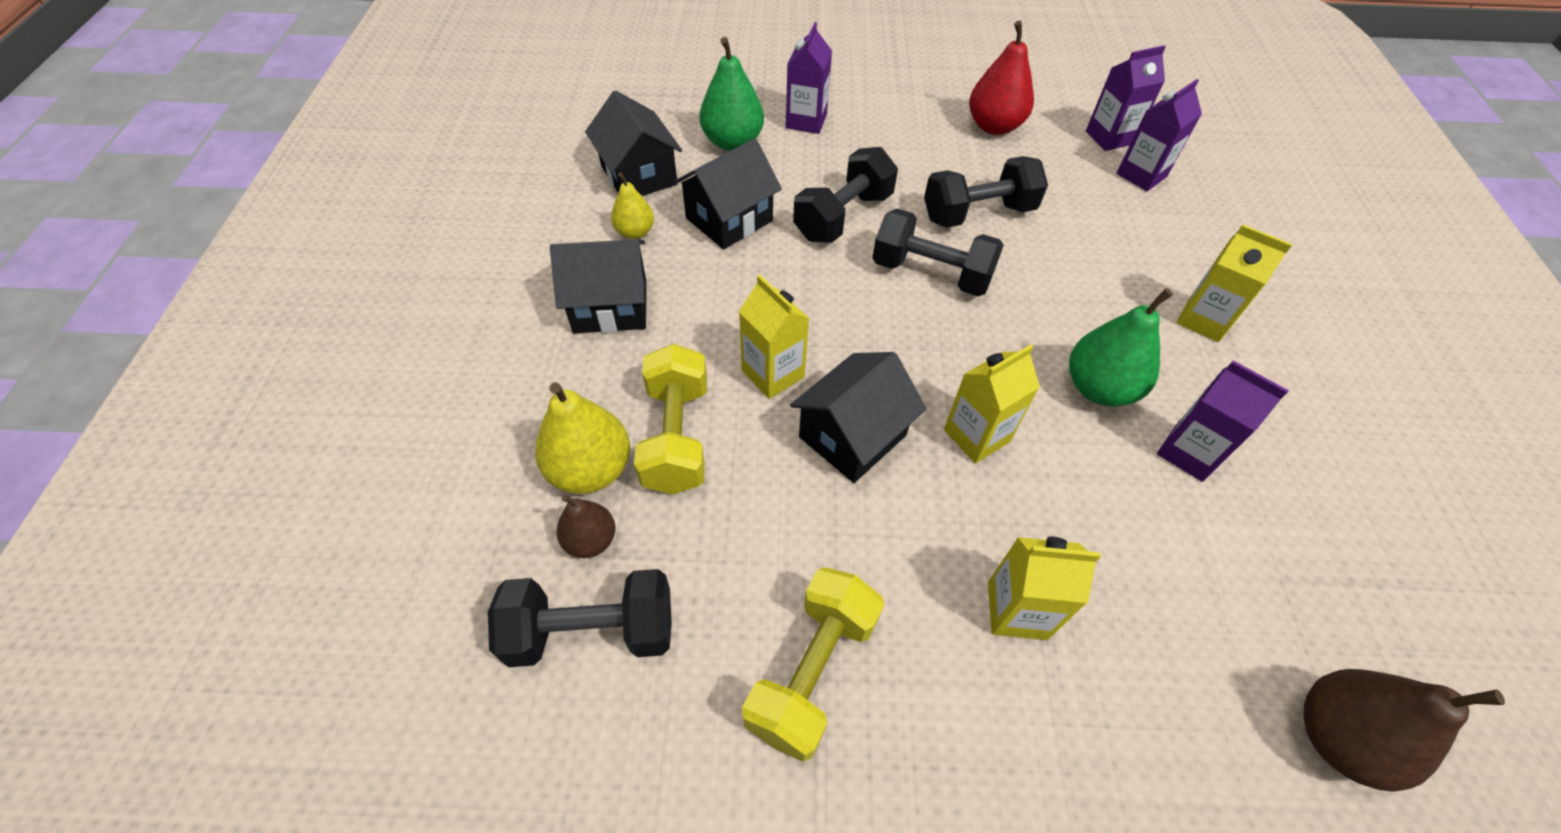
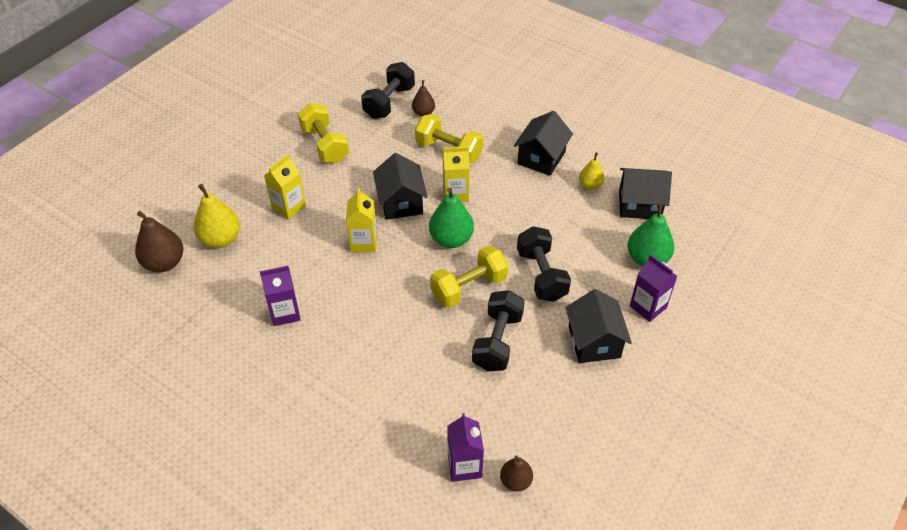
camera: 125 degrees right, 5 degrees down
(590, 469) = (454, 122): yellow pear -> yellow pear (220, 239)
(729, 219) = (574, 225): black house -> black house (594, 341)
(931, 273) = (469, 287): black dumbbell -> yellow dumbbell
(994, 126) = (576, 413): red pear -> none
(1099, 388) = (344, 306): green pear -> green pear (451, 239)
(1109, 137) = (515, 481): purple carton -> brown pear
(1203, 320) = (337, 389): yellow carton -> none

